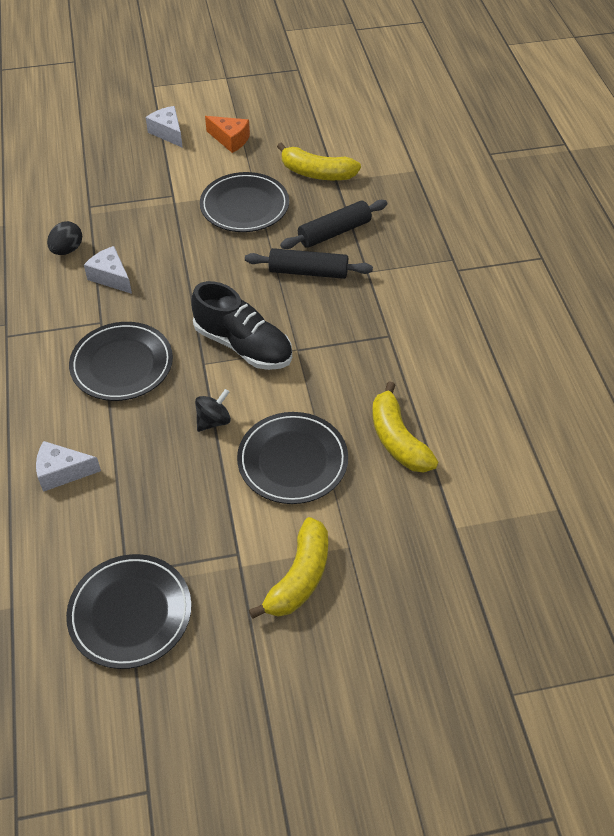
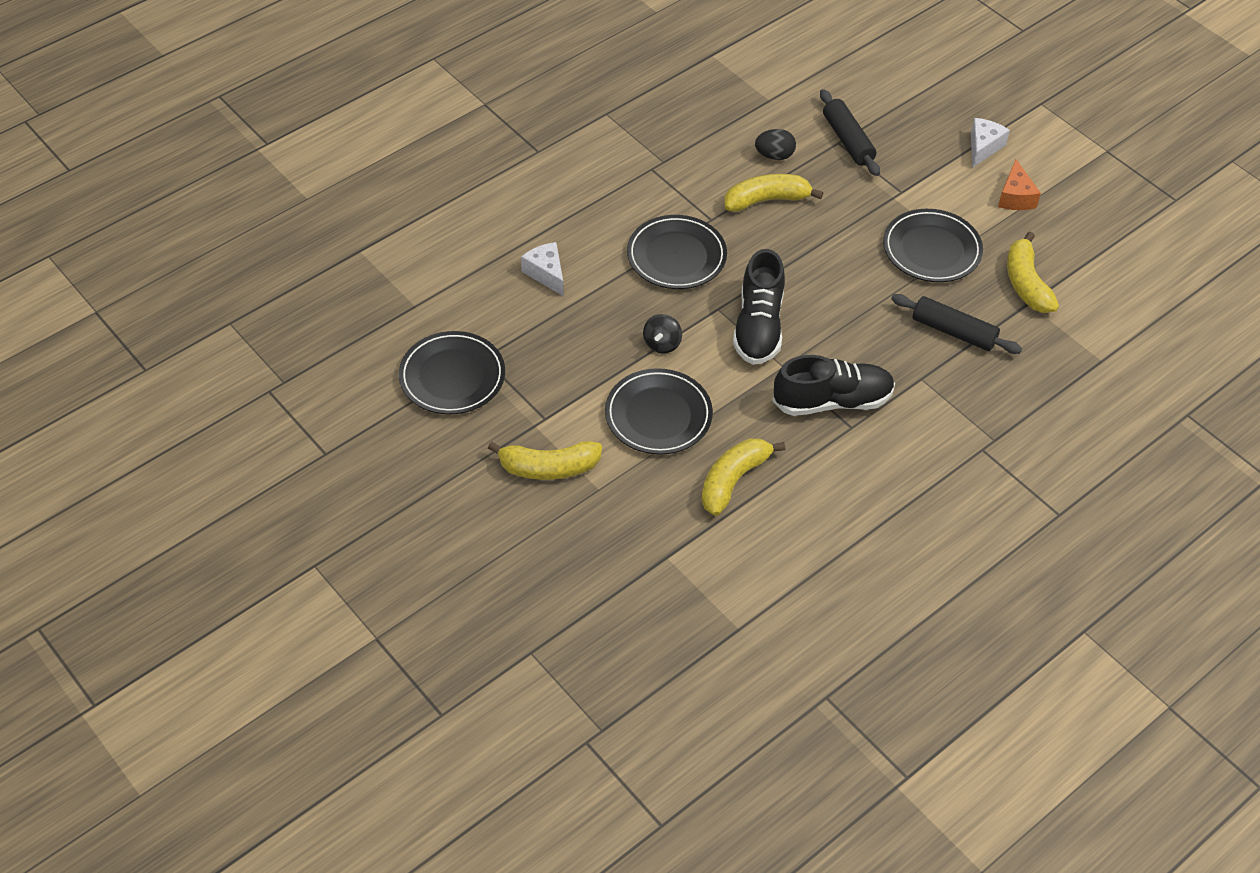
camera: 60 degrees right, 0 degrees up
(111, 277) = (766, 200): white cheese -> yellow banana
(213, 421) = (662, 344): black spinning top -> black spinning top turned 90 degrees clockwise
(308, 272) = (884, 334): black rolling pin -> black rolling pin (847, 140)
(355, 335) = (832, 401): none -> black shoe

